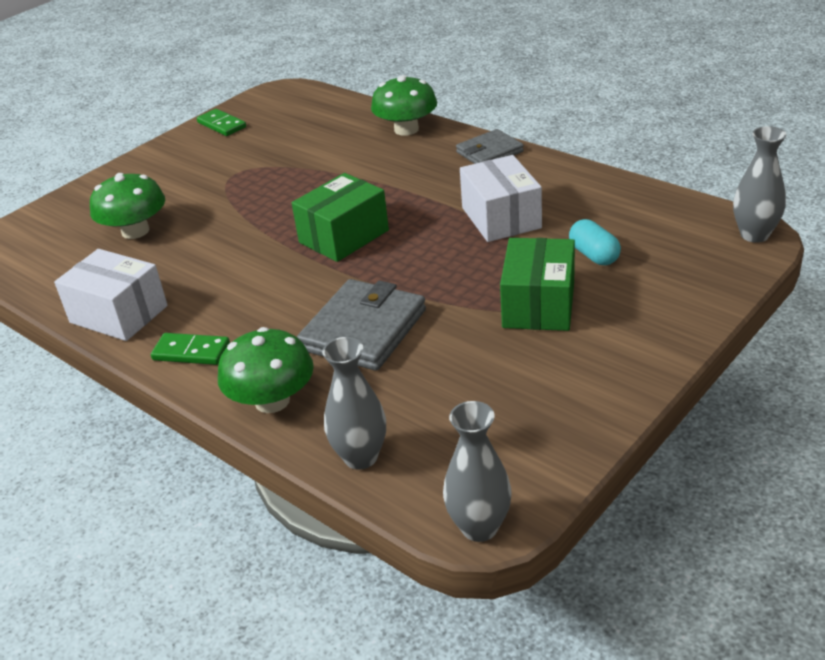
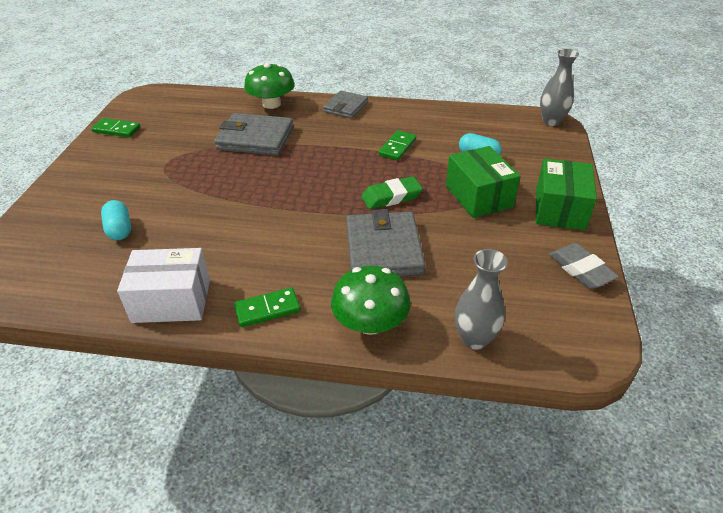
camera: 35 degrees left, 5 degrees up
(135, 231) = (119, 229): green mushroom -> turquoise capsule
(343, 236) = (301, 187): green box -> green box (559, 209)
(349, 167) = (255, 138): none -> grey wallet
(432, 275) = (391, 197): none -> green eraser
(479, 527) = (596, 354): grey vase -> none
(501, 218) = (397, 147): white box -> green domino
(570, 431) = (581, 270): none -> grey eraser

